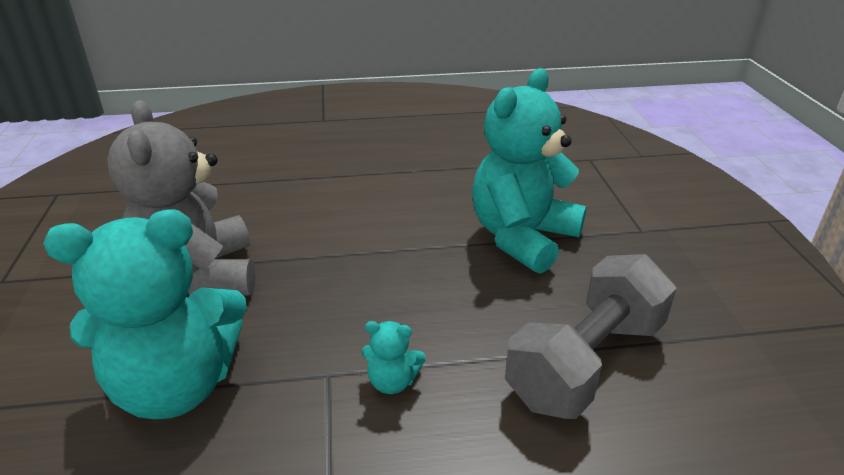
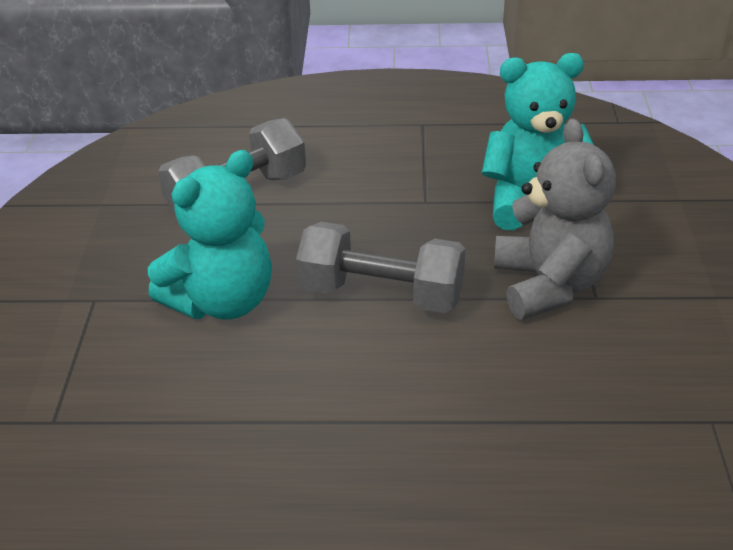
camera: 170 degrees left, 5 degrees up
(372, 255) = (381, 294): none -> grey dumbbell
(392, 381) = (379, 194): turquoise teddy bear -> none

